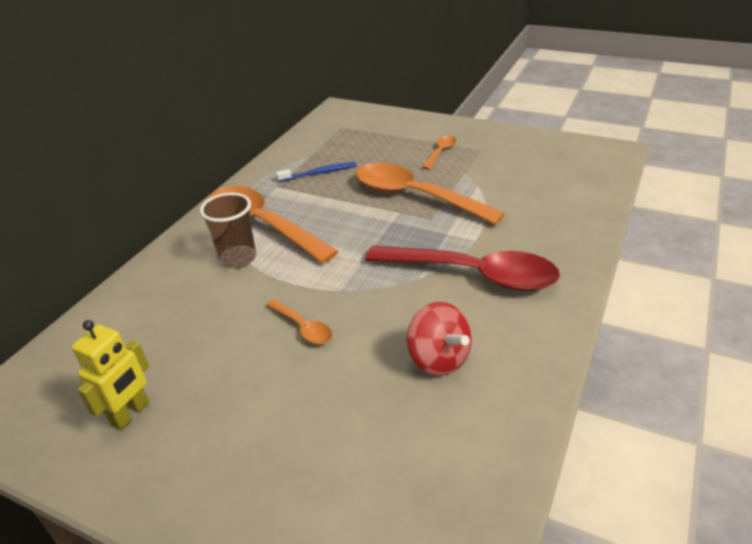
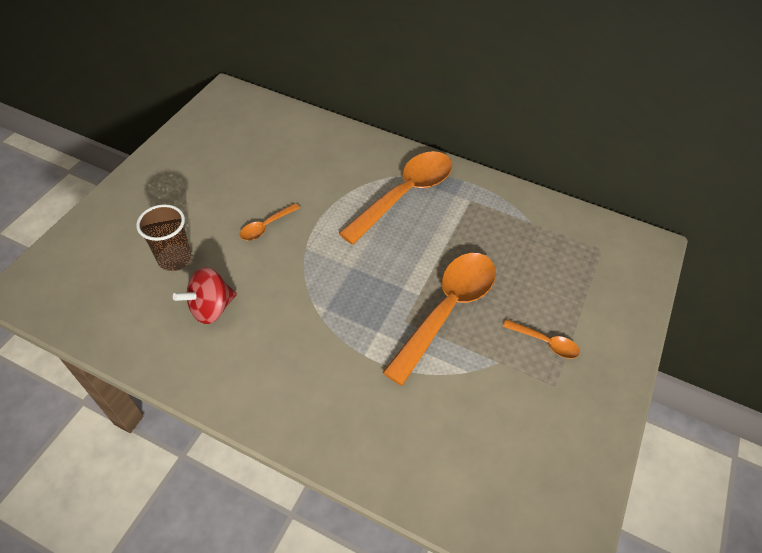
camera: 85 degrees right, 15 degrees up
(131, 413) = (209, 150): yellow robot -> none
(238, 258) = (358, 183): brown cup -> brown cup (175, 259)
(319, 173) = (495, 231): blue toothbrush -> none
(473, 274) = (309, 345): red spoon -> none

